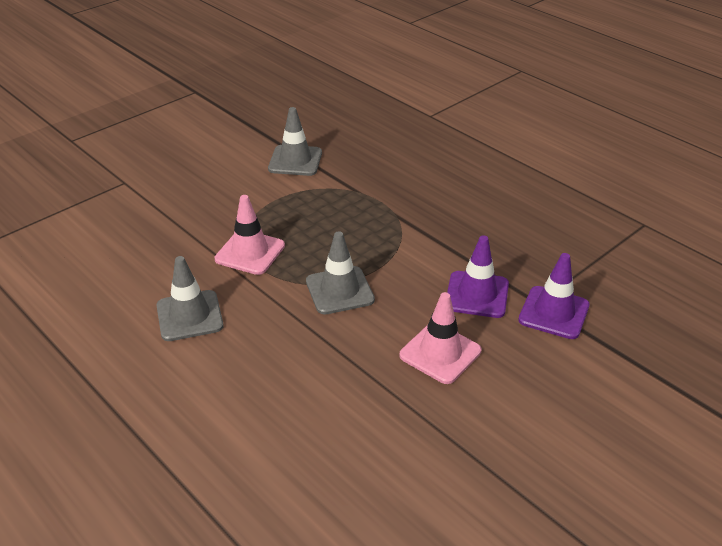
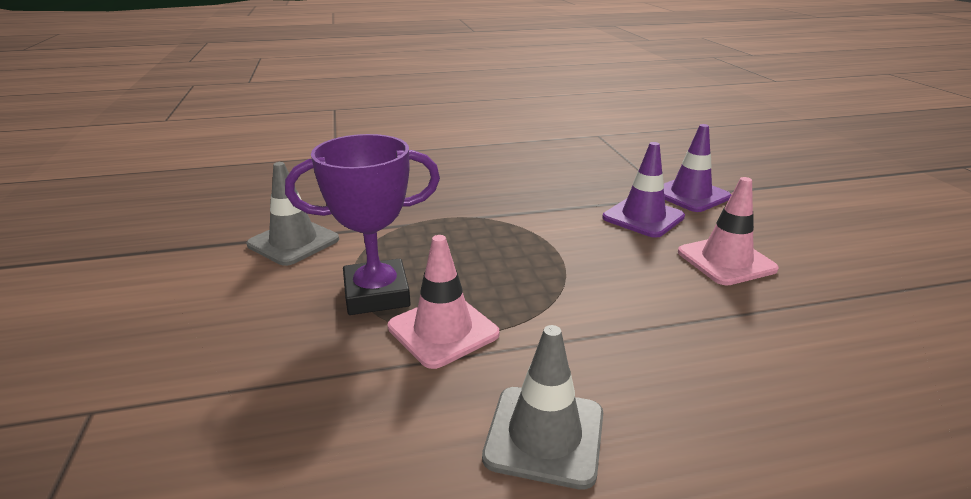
camera: 60 degrees left, 10 degrees down
(266, 215) = (376, 294): none -> purple trophy
(339, 290) = (581, 287): grey traffic cone -> none

